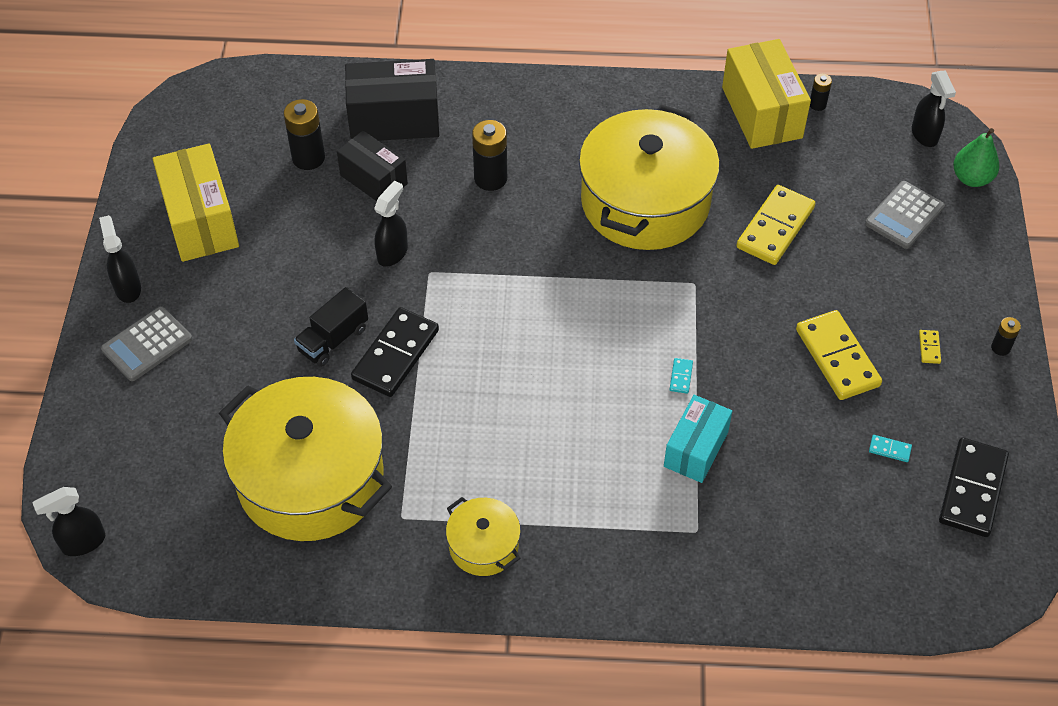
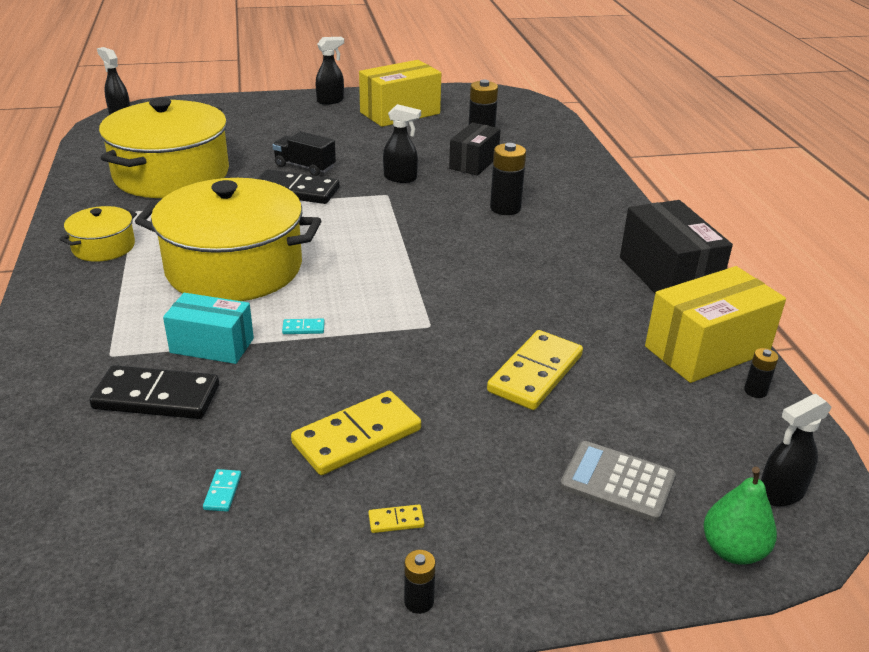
camera: 75 degrees right, 20 degrees down
(147, 344) = (284, 112): grey calculator -> none
(394, 119) = (544, 163): black box -> black box (667, 276)
(645, 202) = (524, 287): yellow pot -> yellow pot (234, 268)
(775, 228) = (535, 373): yellow domino -> yellow domino turned 75 degrees counterclockwise
(972, 490) = (160, 580): black domino -> black domino (156, 397)

